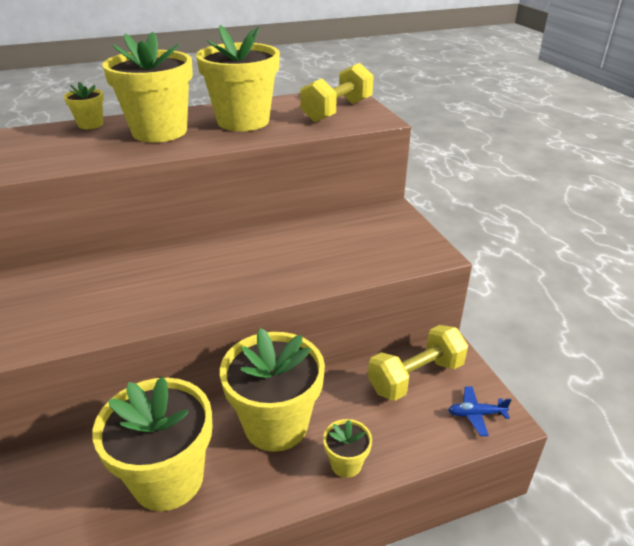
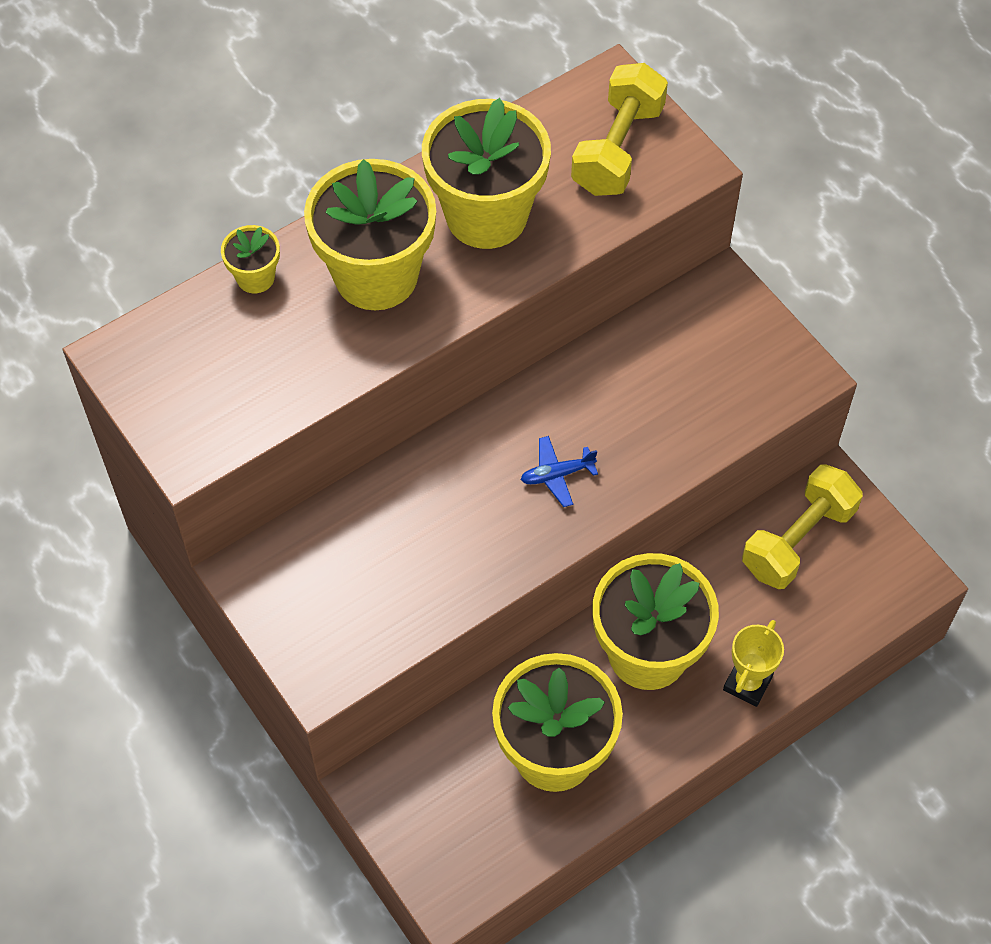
camera: 15 degrees left, 25 degrees up
(346, 464) = (747, 683): yellow flower pot -> yellow trophy
(476, 414) = (882, 579): blue plane -> blue plane (557, 475)

